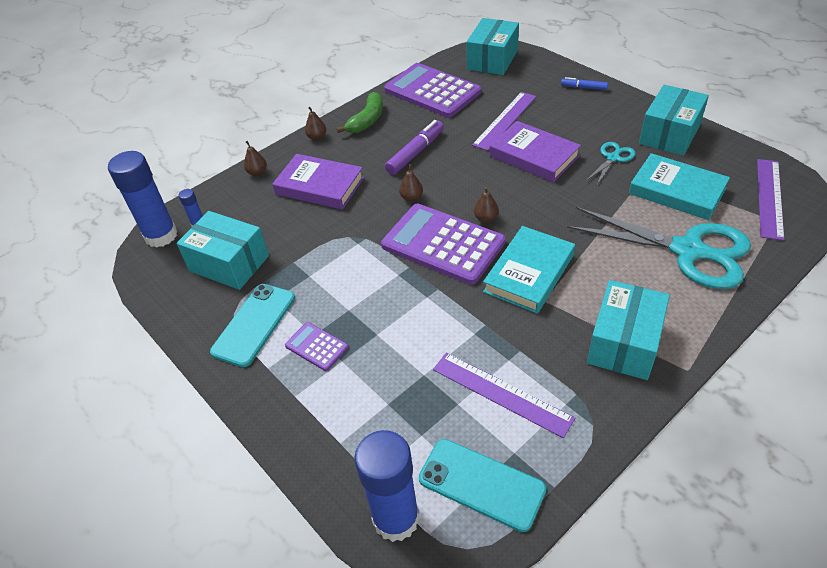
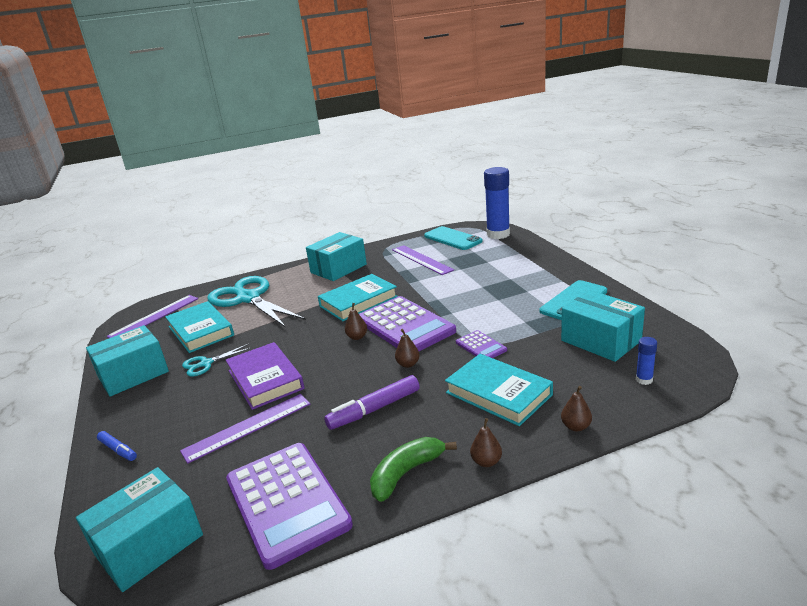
camera: 160 degrees left, 20 degrees down
(161, 236) = (687, 376): blue glue stick -> none
(316, 346) = (526, 286): purple calculator -> purple calculator (481, 346)
(320, 186) = (498, 394): purple book -> turquoise book

